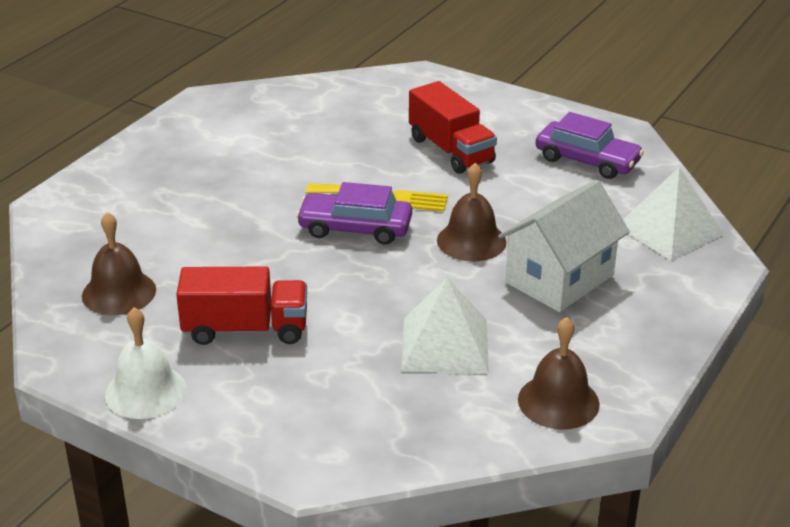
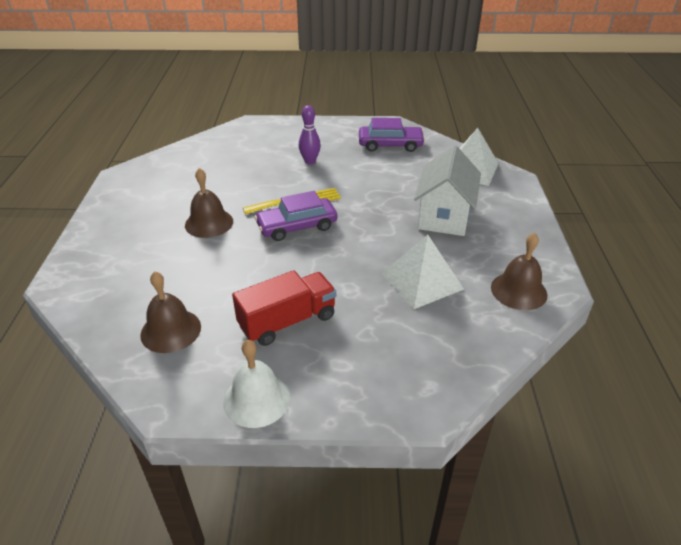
camera: 30 degrees left, 5 degrees up
(451, 150) = (310, 161): red truck -> purple bowling pin
(471, 241) = (373, 211): brown bell -> brown bell (209, 223)

